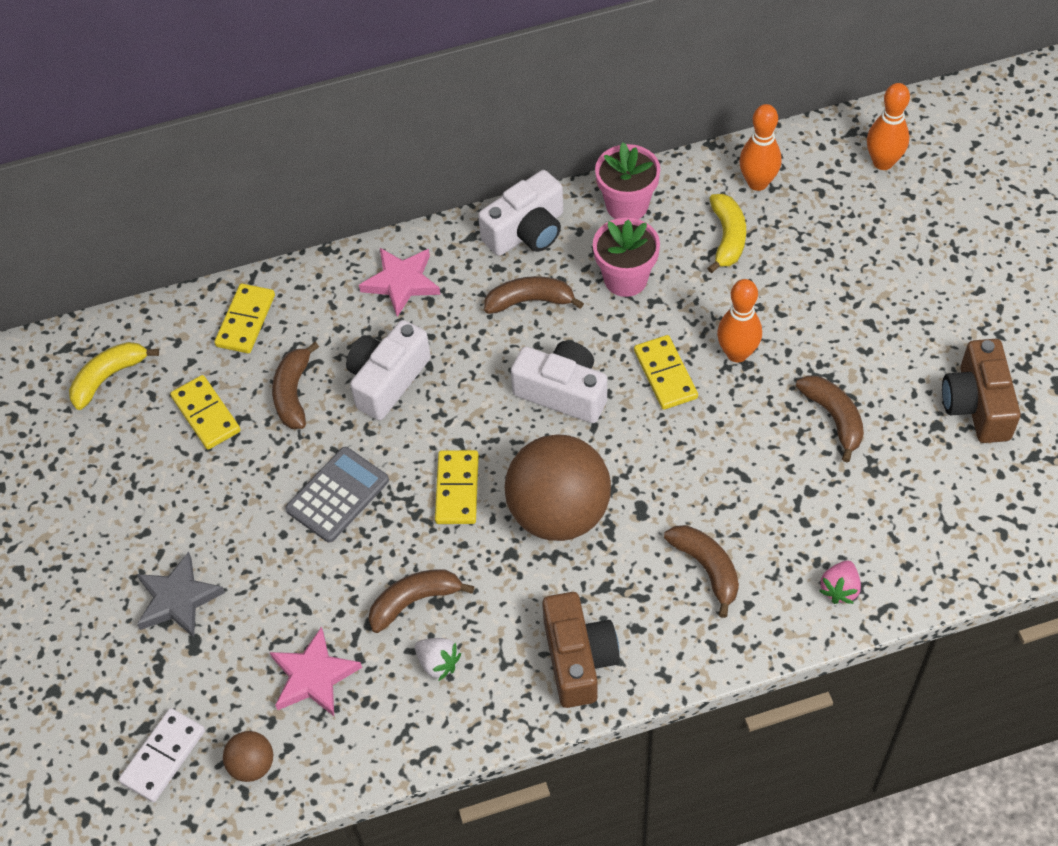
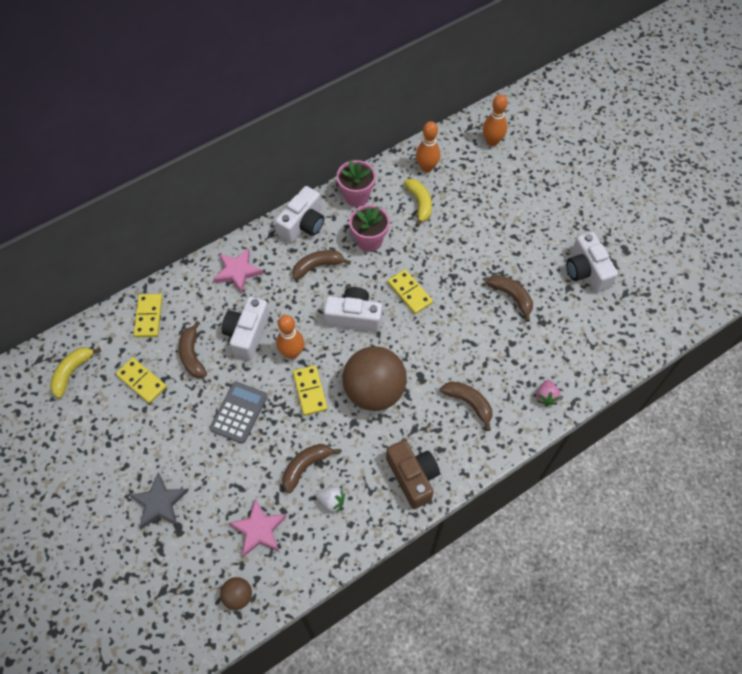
camera: 20 degrees left, 5 degrees up
(163, 756) = (180, 606): white domino -> none
(737, 353) = (446, 271): orange bowling pin -> orange bowling pin (292, 353)
(977, 405) = (586, 271): brown camera -> white camera

